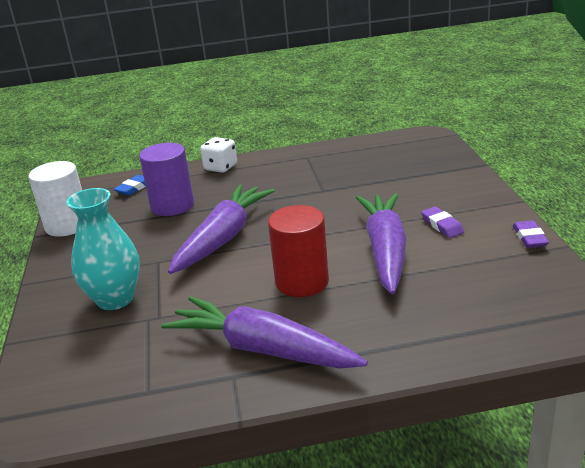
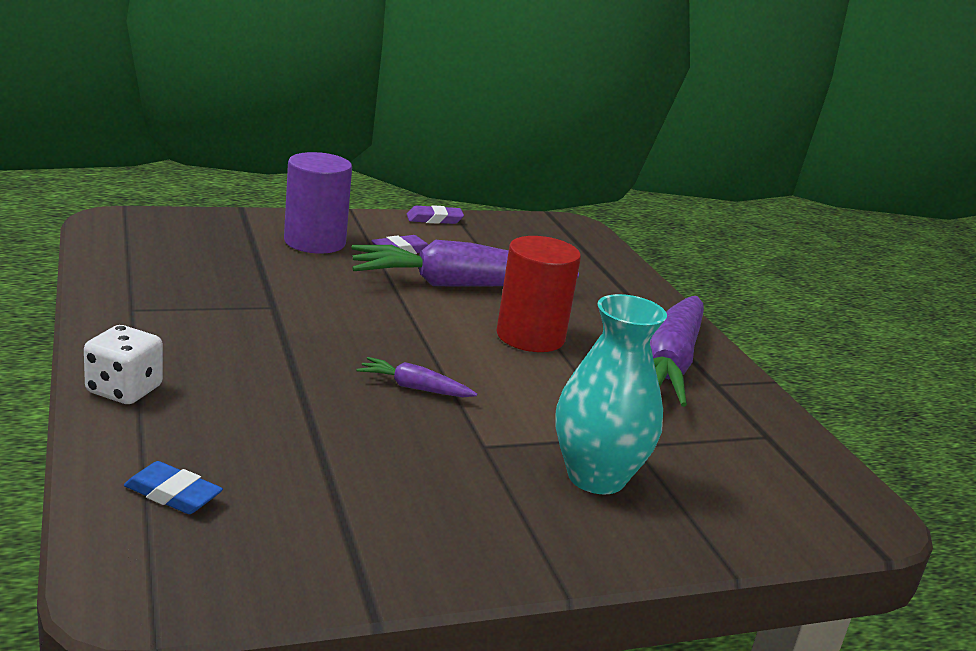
camera: 105 degrees left, 5 degrees down
(67, 225) = (335, 573): white cylinder -> none
(172, 206) = (282, 440): purple cylinder -> purple cylinder (315, 242)
(223, 238) = (414, 388): purple carrot -> purple carrot, size x0.44

